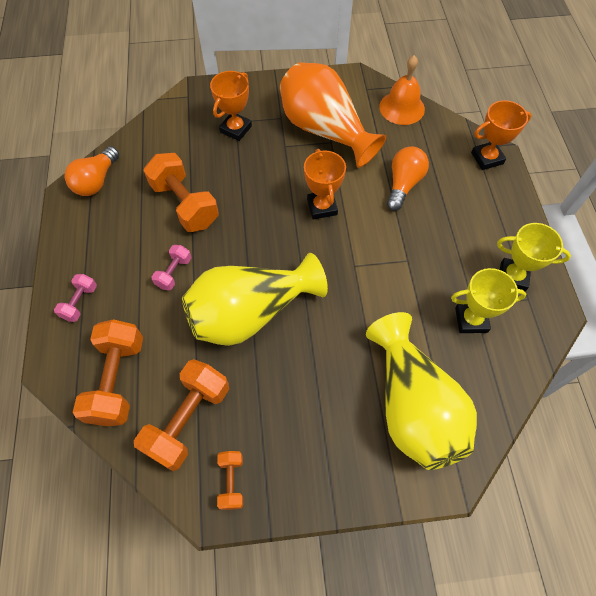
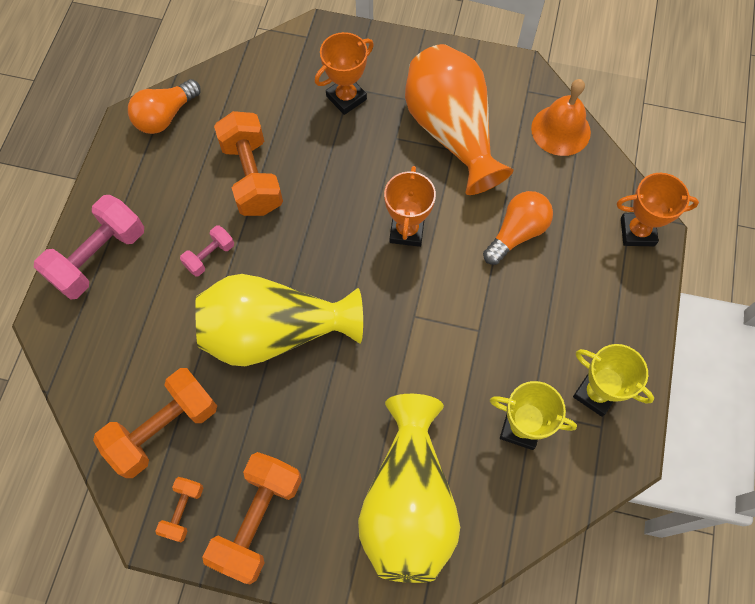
camera: 20 degrees right, 5 degrees up
(80, 302) = (99, 257): pink dumbbell -> pink dumbbell, size x1.96
(117, 380) = (108, 359): orange dumbbell -> orange dumbbell (258, 520)

